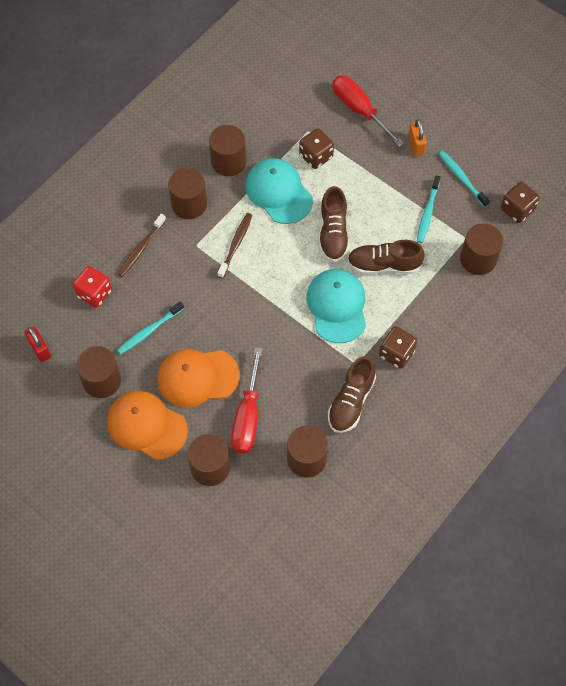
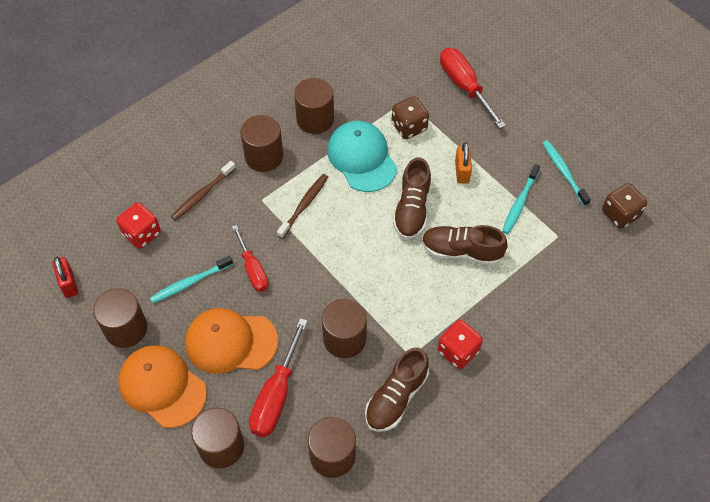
camera: 10 degrees right, 5 degrees down
(202, 310) = (253, 269): none -> red screwdriver
(337, 306) = (401, 288): turquoise cap -> none
(396, 353) = (458, 351): brown dice -> red dice
(416, 145) = (519, 131): orange padlock -> orange padlock (462, 172)
(478, 259) = (568, 261): brown cylinder -> brown cylinder (344, 339)

